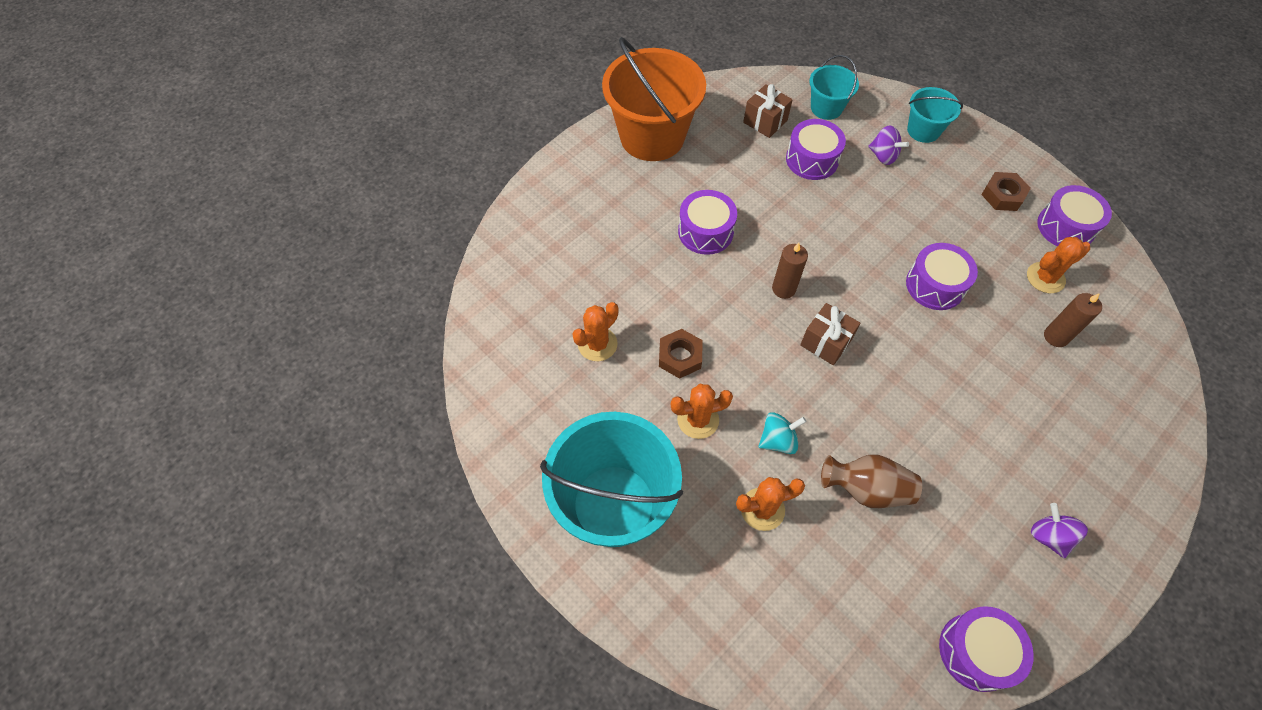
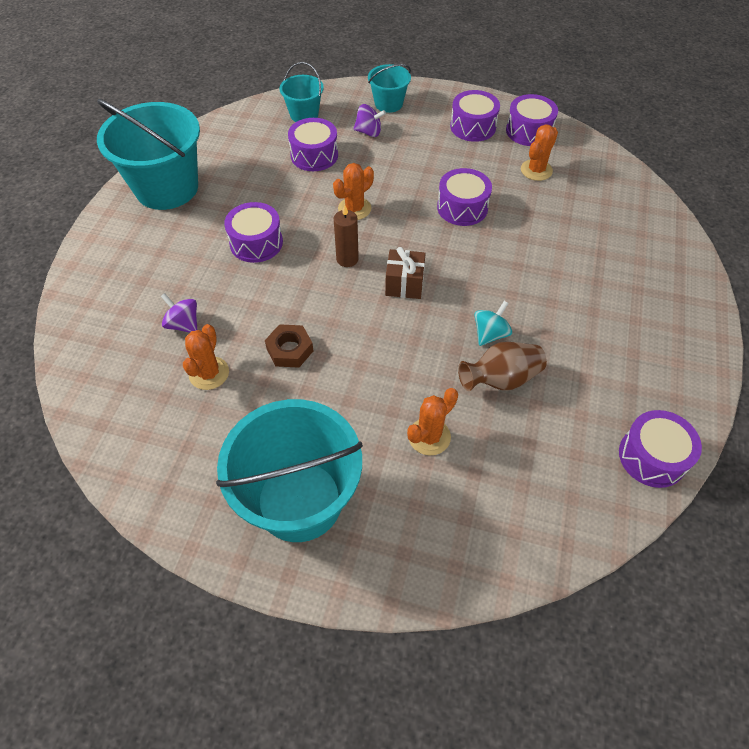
camera: 30 degrees left, 5 degrees down
(652, 137) = (167, 188): orange bucket -> turquoise bucket
(698, 420) = (334, 392): orange cactus -> orange cactus (354, 209)
(765, 121) = (259, 141): brown gift -> none
(778, 440) = (410, 376): turquoise spinning top -> turquoise spinning top (490, 334)
(1003, 195) = (473, 127): brown nut -> purple drum
(1049, 536) = (648, 346): purple spinning top -> purple spinning top (184, 324)
(1056, 337) = (568, 207): brown candle -> none

